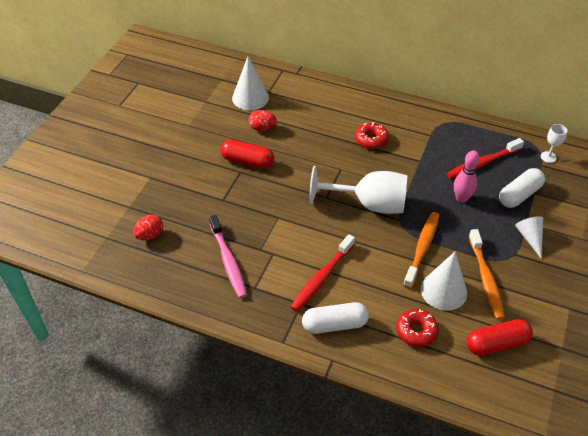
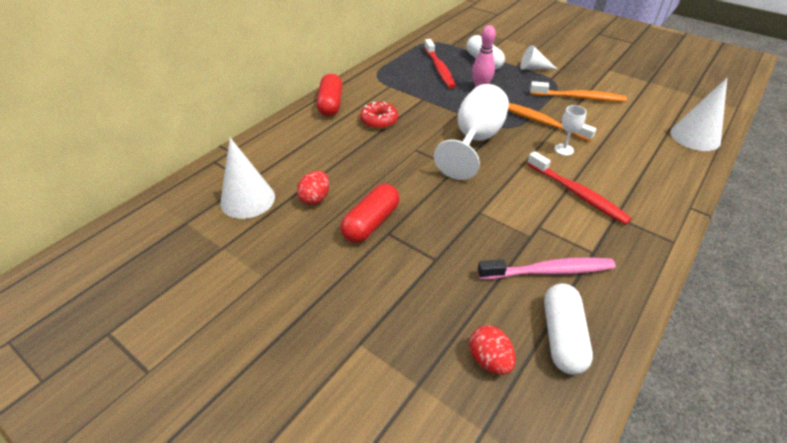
camera: 75 degrees left, 5 degrees down
(334, 324) = (642, 196): white capsule -> white capsule (562, 336)
(416, 331) = (643, 146): red donut -> none
(443, 290) = (593, 121): white cone -> white cone (695, 137)
(496, 344) = (650, 108): red capsule -> red capsule (330, 104)
(548, 157) = (443, 40): white goblet -> white goblet (564, 149)

